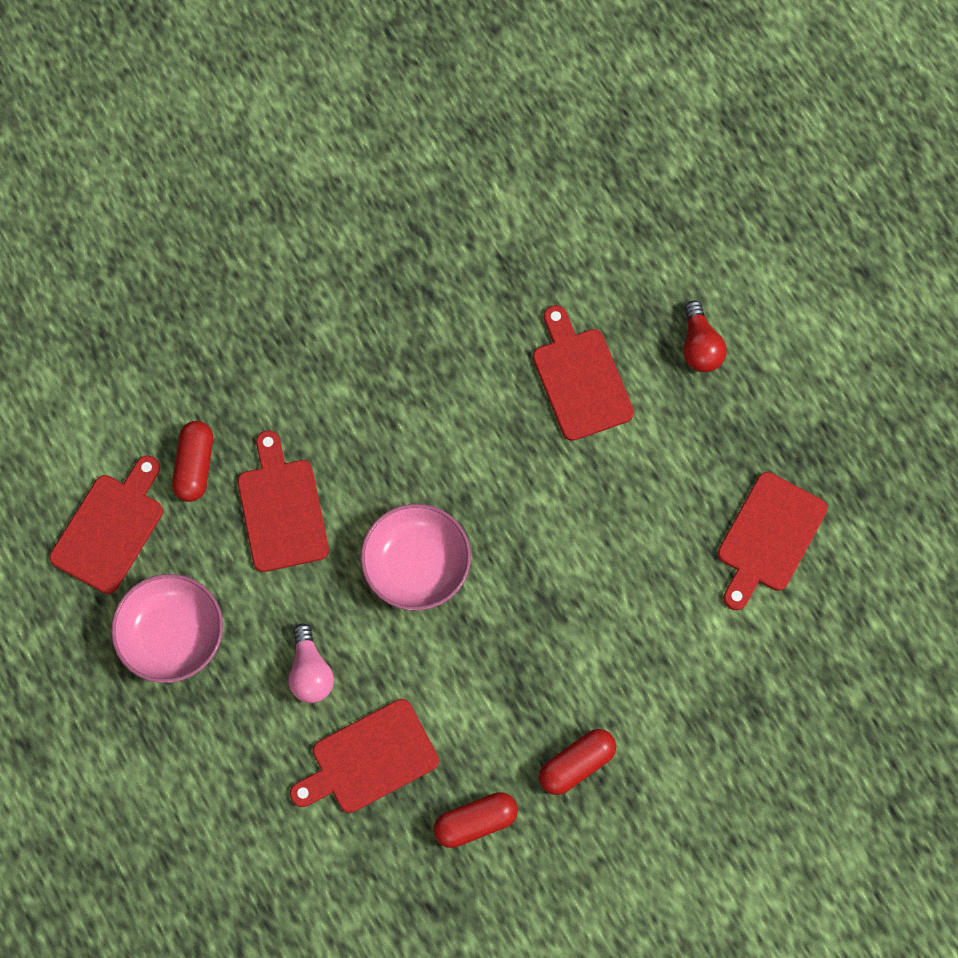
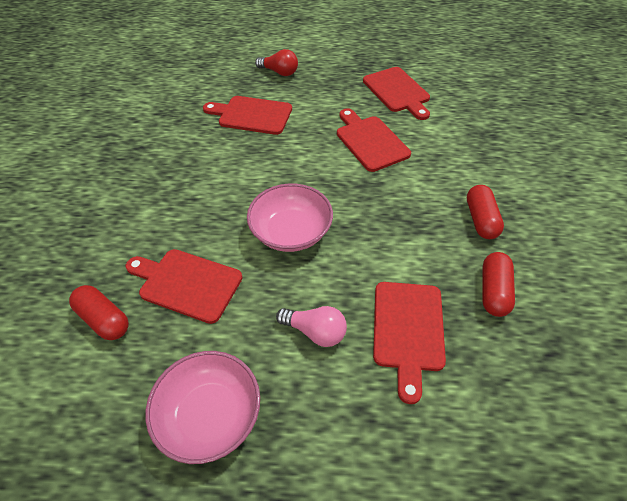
camera: 55 degrees left, 20 degrees down
(111, 528) = (85, 409): red cutting board -> red cutting board (370, 141)

